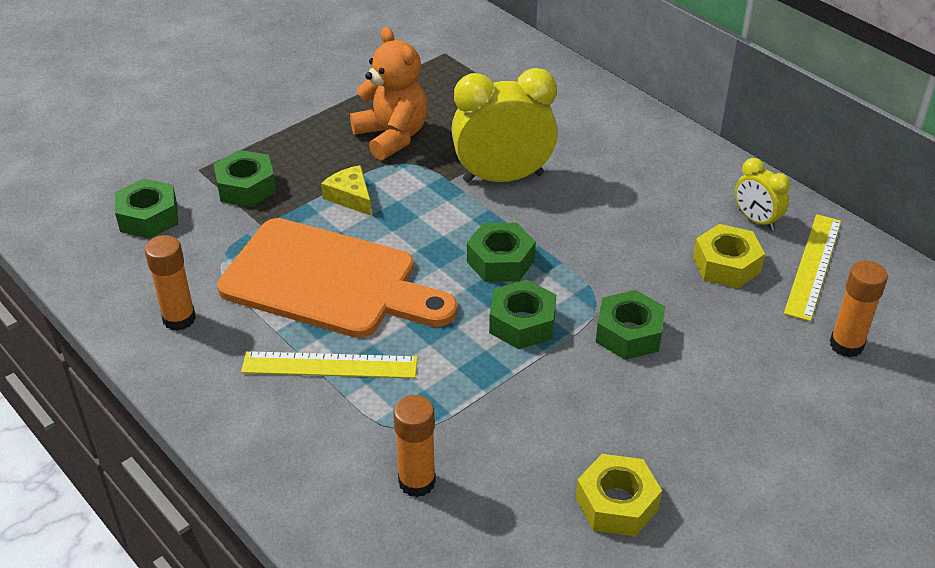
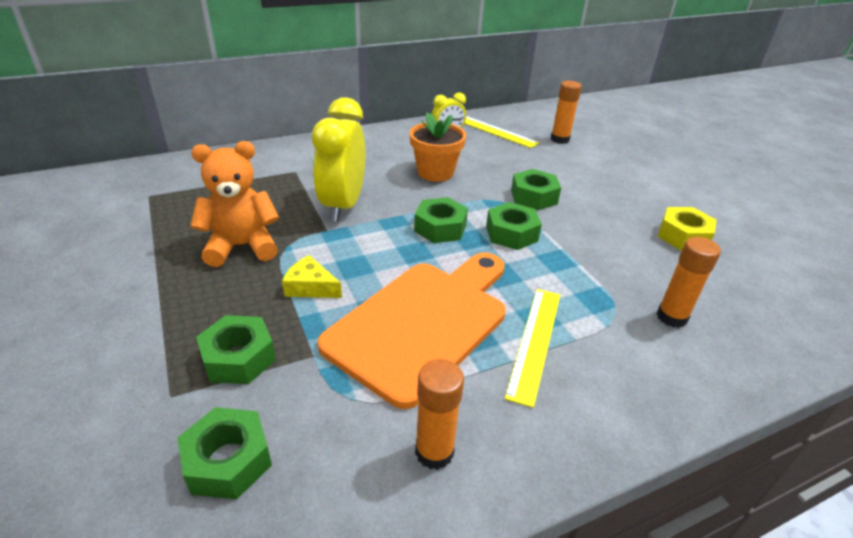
camera: 75 degrees left, 5 degrees down
(350, 197) = (310, 287): yellow cheese -> yellow cheese turned 45 degrees clockwise
(632, 231) = (435, 172): none -> orange flower pot
(726, 265) = (482, 152): yellow nut -> none

